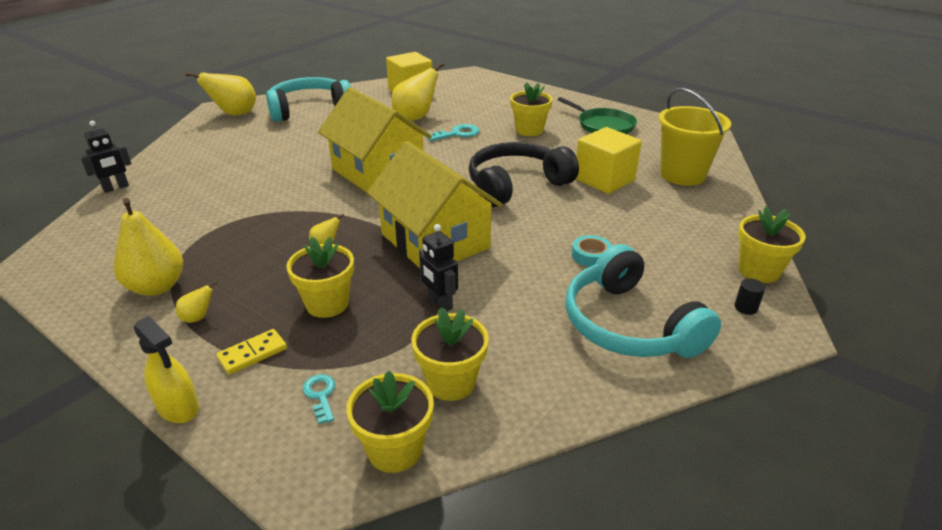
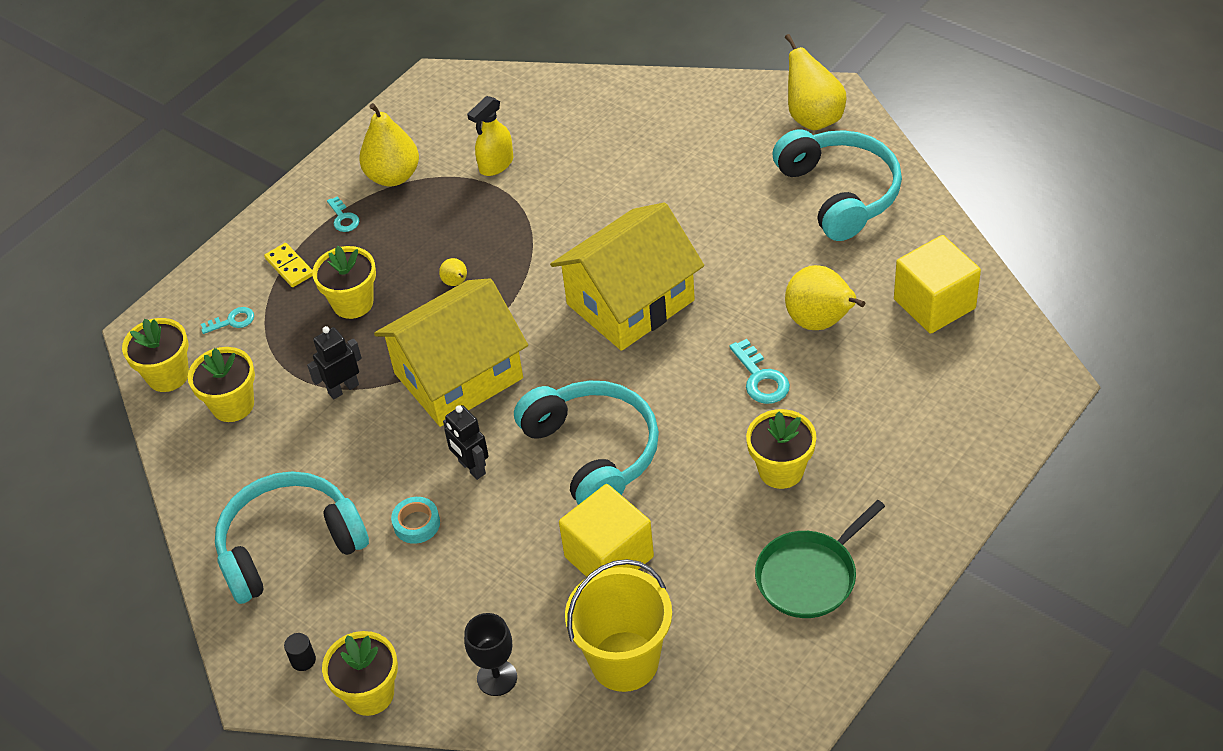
camera: 95 degrees right, 15 degrees up
(116, 188) = (589, 80): black robot -> black robot (471, 468)
(178, 408) = (234, 239): yellow spray bottle -> yellow spray bottle (496, 164)
(198, 317) = (343, 218): yellow pear -> turquoise key
(516, 185) = (593, 452): black headphones -> turquoise headphones
(716, 217) = (497, 678): none -> black goblet

